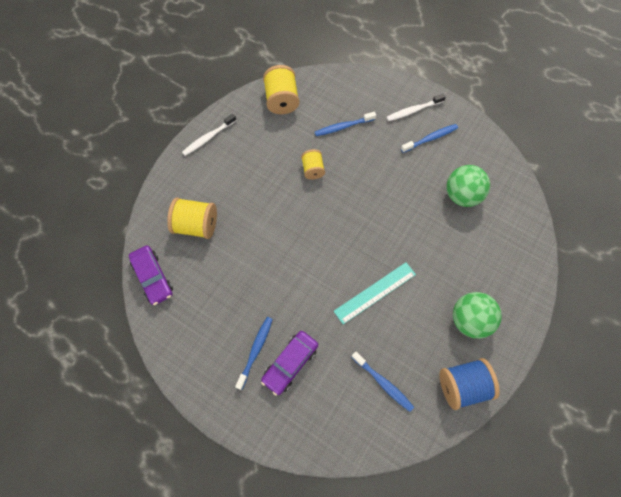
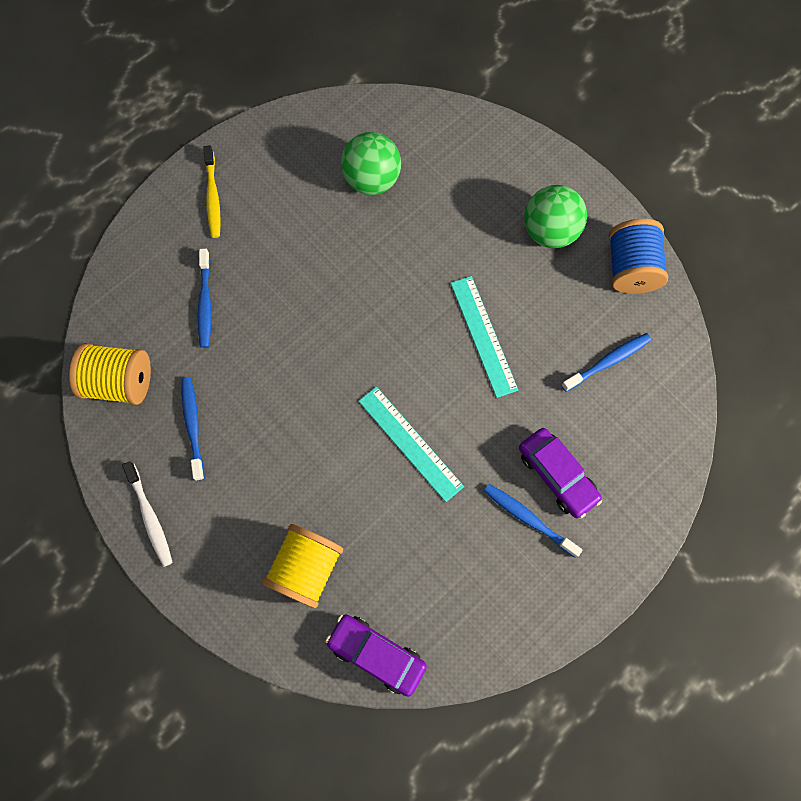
camera: 75 degrees left, 5 degrees up
(153, 277) = (376, 654): purple car -> purple car turned 135 degrees counterclockwise
(287, 264) = (410, 443): none -> turquoise ruler
(313, 169) = (265, 367): yellow spool -> none
(413, 110) = (213, 197): white toothbrush -> yellow toothbrush
(430, 138) = (268, 190): blue toothbrush -> blue toothbrush (193, 426)

